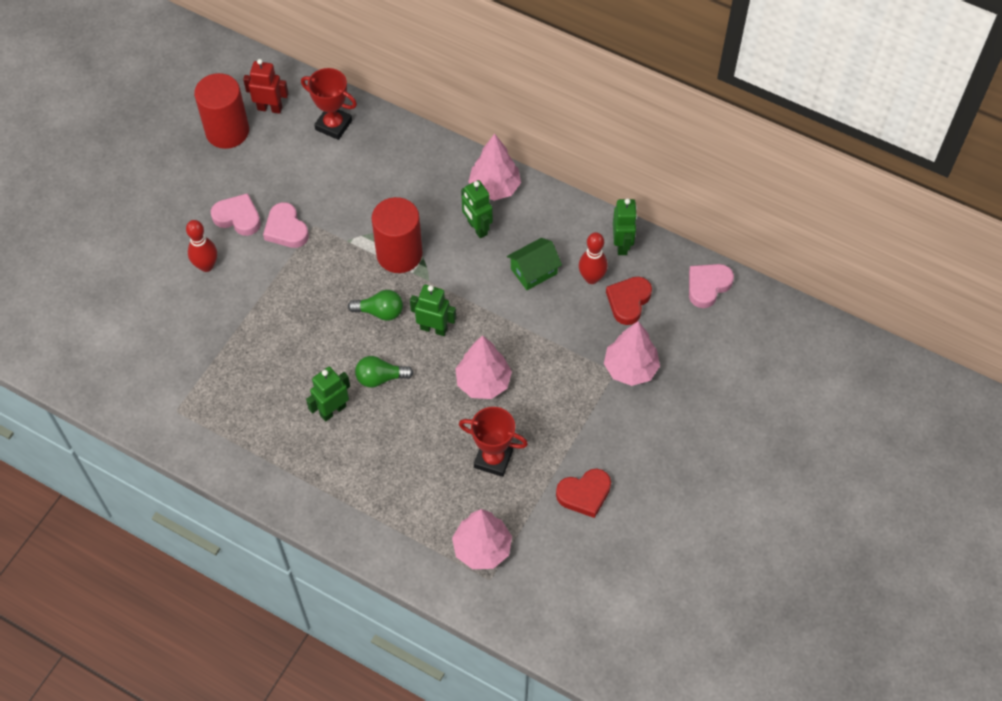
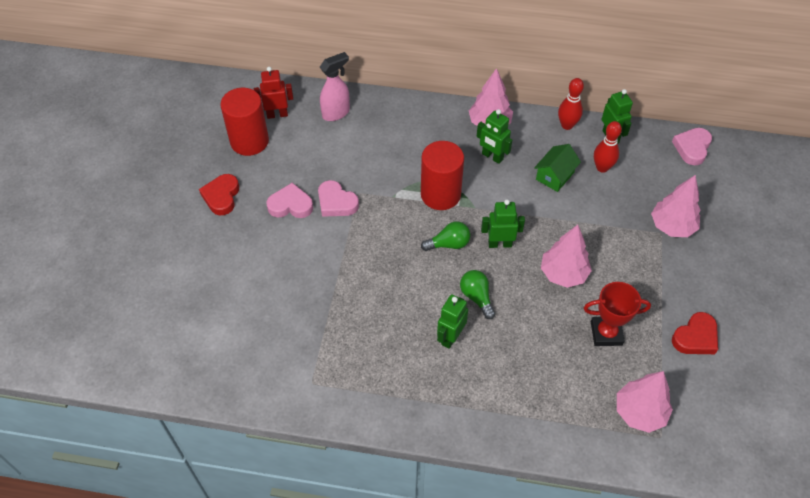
camera: 20 degrees left, 5 degrees down
(206, 266) = (281, 252): red bowling pin -> red bowling pin (567, 125)
(333, 125) = (336, 113): red trophy -> pink spray bottle
(380, 378) = (477, 297): green light bulb -> green light bulb turned 90 degrees clockwise
(628, 301) = (640, 177): red heart -> red heart (221, 196)

